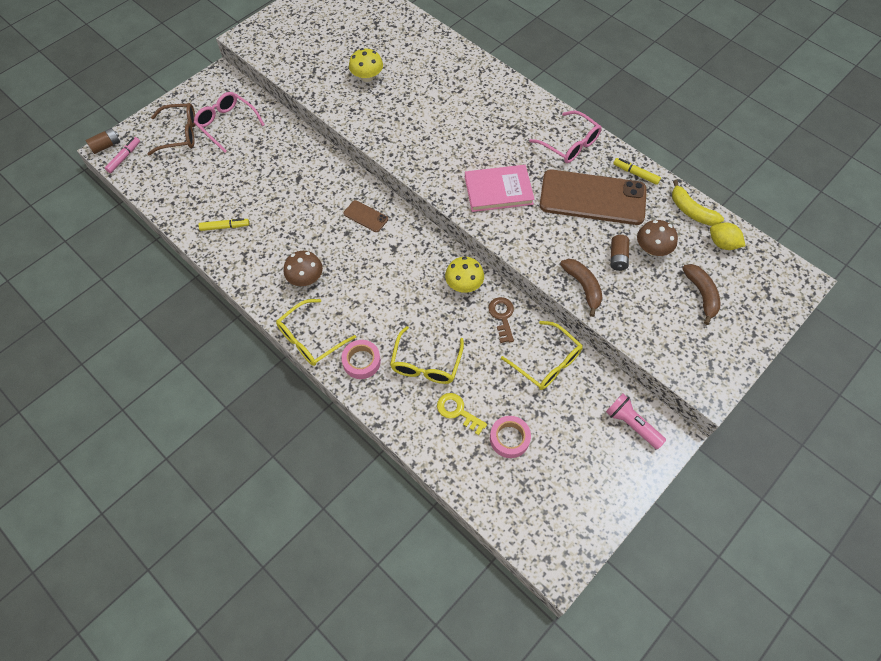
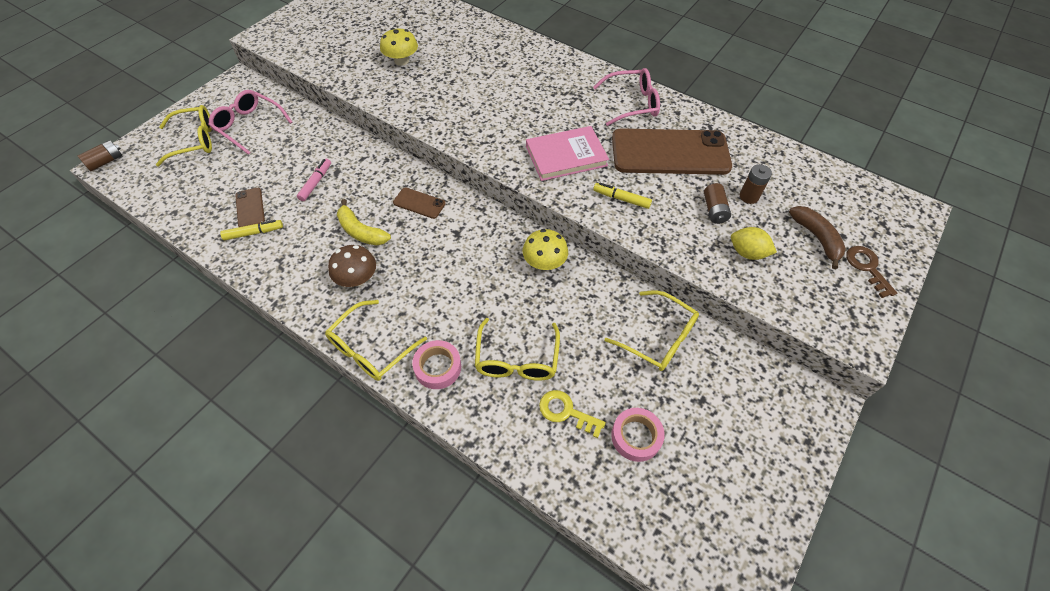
camera: 10 degrees left, 5 degrees down
(124, 157) = (128, 172): pink marker -> pink marker (316, 183)
(180, 134) = (195, 141): brown glasses -> yellow glasses
(223, 204) = (250, 208): none -> brown phone
(502, 316) = (595, 293): brown key -> brown key (867, 267)
(570, 144) = (632, 104): pink glasses -> pink glasses turned 45 degrees counterclockwise
(583, 287) = (685, 246): brown banana -> none
(632, 424) = (775, 397): pink flashlight -> none
(635, 174) = (709, 124): yellow marker -> yellow marker (621, 199)
(652, 249) = (749, 196): brown mushroom -> brown battery
(691, 211) = (777, 154): yellow banana -> yellow banana (361, 231)
(722, 244) = (821, 183): yellow lemon -> yellow lemon (747, 253)

